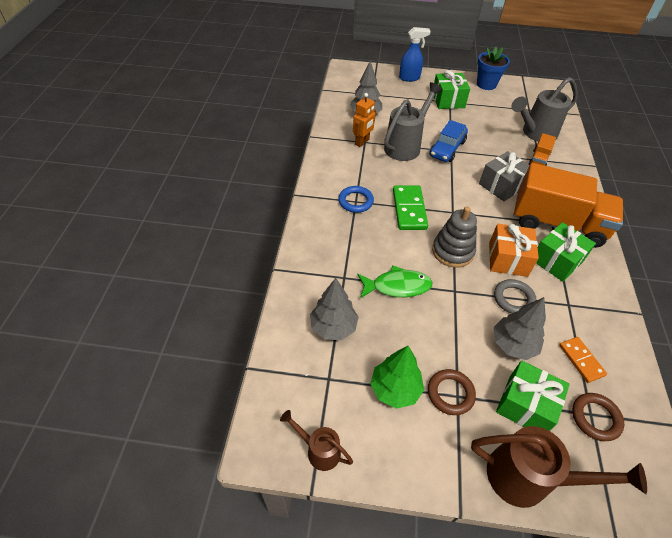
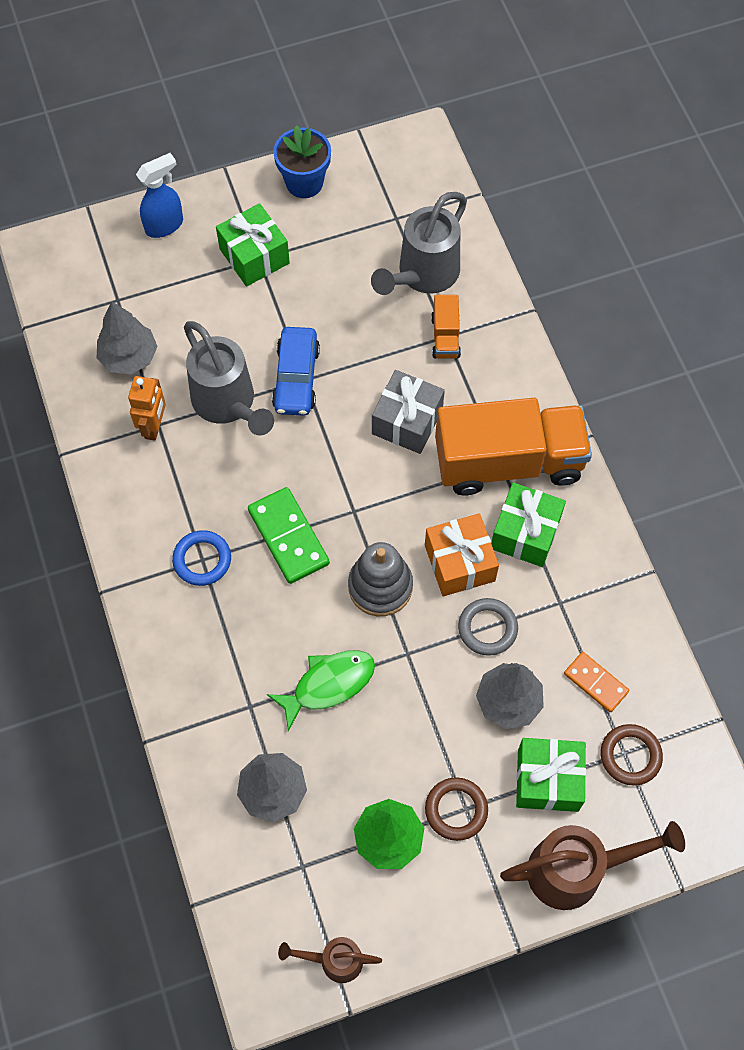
camera: 25 degrees left, 15 degrees up
(405, 146) = (227, 403): grey watering can -> grey watering can turned 135 degrees clockwise

